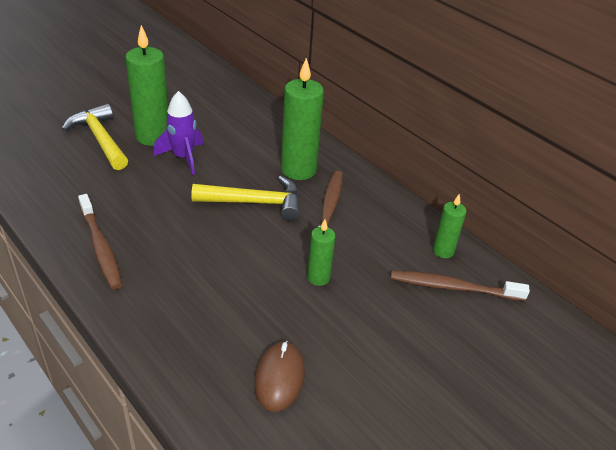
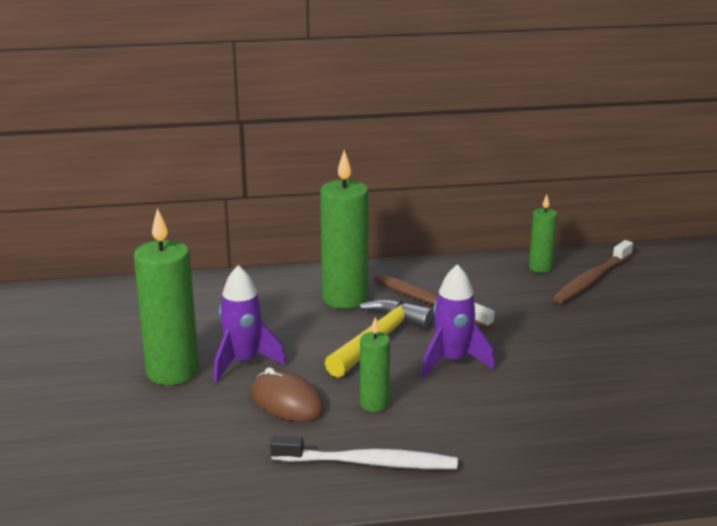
camera: 55 degrees left, 15 degrees down
(100, 139) = (130, 413): yellow hammer -> none
(100, 247) = (368, 463): brown toothbrush -> white toothbrush
(253, 246) = (452, 361): none -> purple rocket
(279, 378) = (654, 400): brown mouse -> brown mouse (287, 402)
(318, 278) = (530, 339): green candle -> green candle (374, 404)

